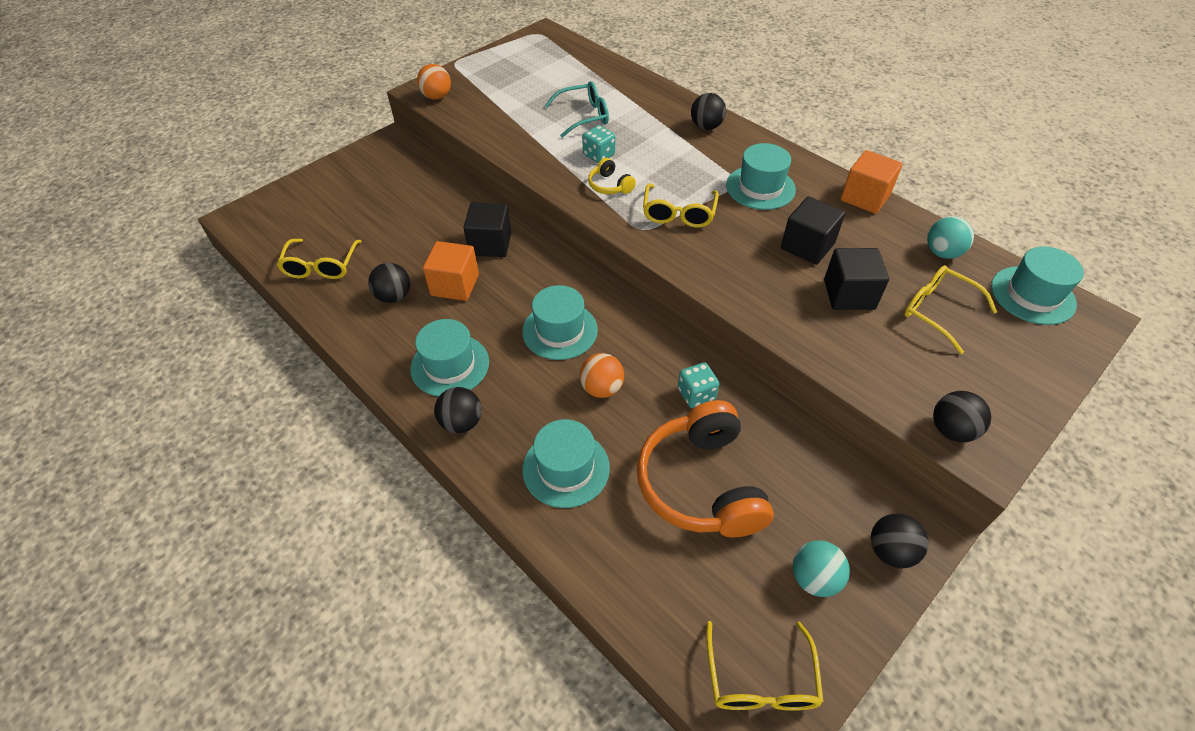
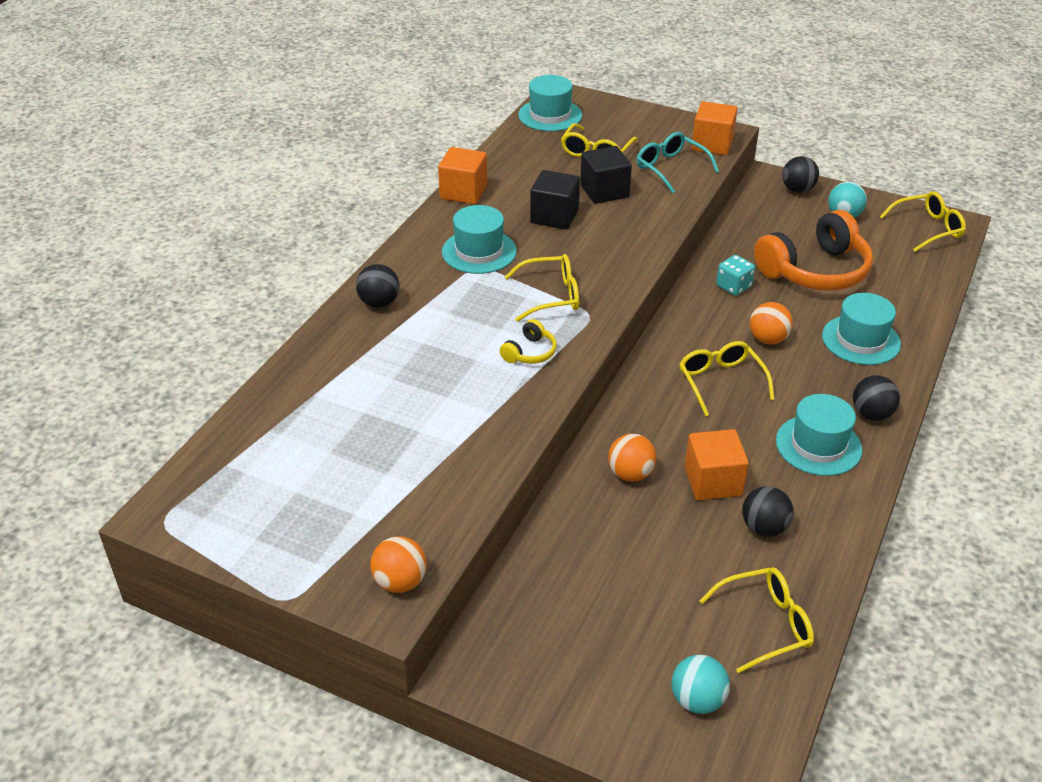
camera: 110 degrees left, 10 degrees down
(490, 244) = (630, 474): black cube -> orange ball
(560, 330) = (721, 382): turquoise hat -> yellow glasses
(583, 116) = (395, 407): turquoise glasses -> turquoise glasses (671, 168)
(599, 155) = (475, 374): turquoise dice -> none
(942, 253) = (522, 152): turquoise ball -> turquoise ball (697, 700)
(951, 430) = (712, 144): black ball -> orange cube

